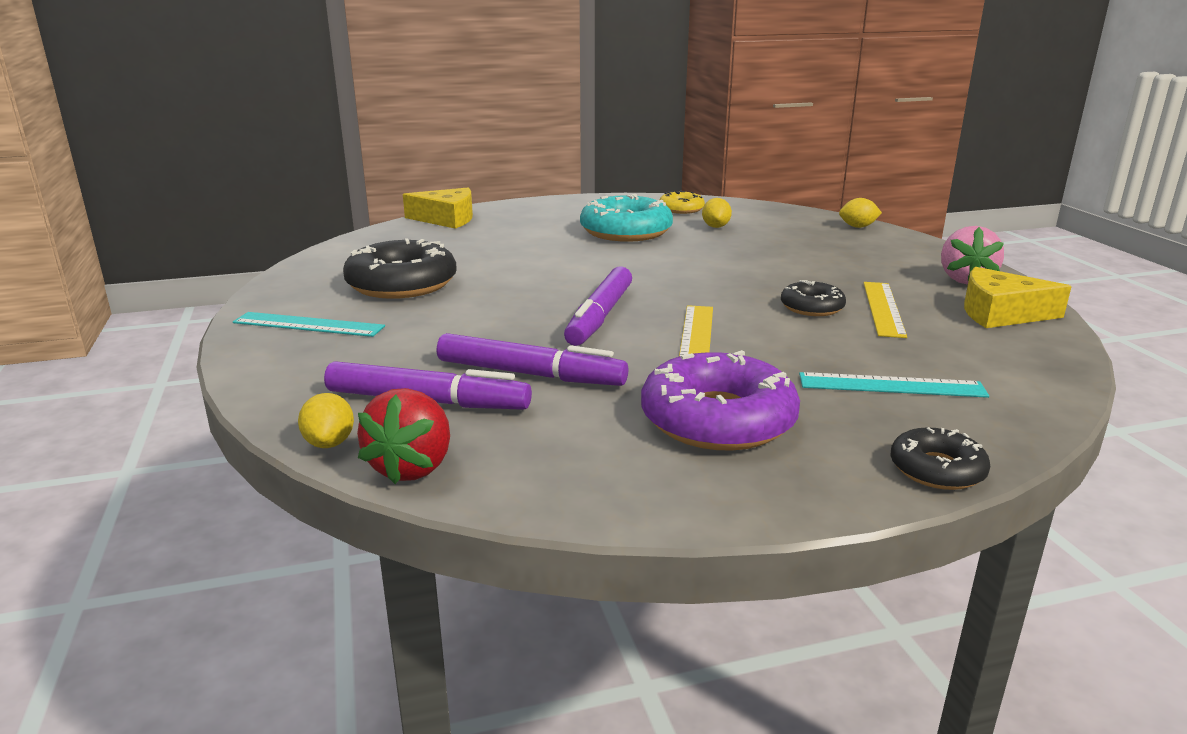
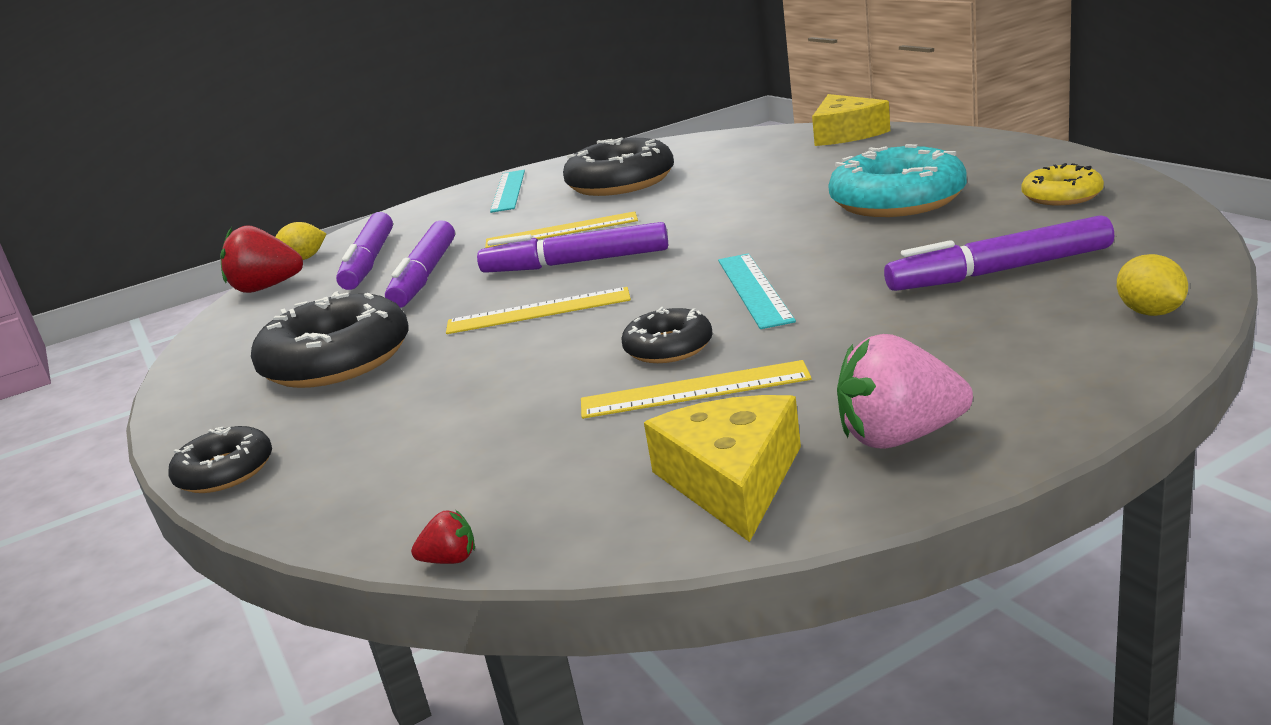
camera: 80 degrees right, 0 degrees up
(500, 314) = (561, 230): none -> yellow ruler
(715, 227) = (992, 231): yellow lemon -> none
(718, 419) = (337, 360): purple donut -> black donut
(777, 235) = (999, 271): none -> purple marker
(891, 385) = (424, 427): turquoise ruler -> turquoise ruler (754, 289)
(1082, 384) = (450, 559): none -> red strawberry

